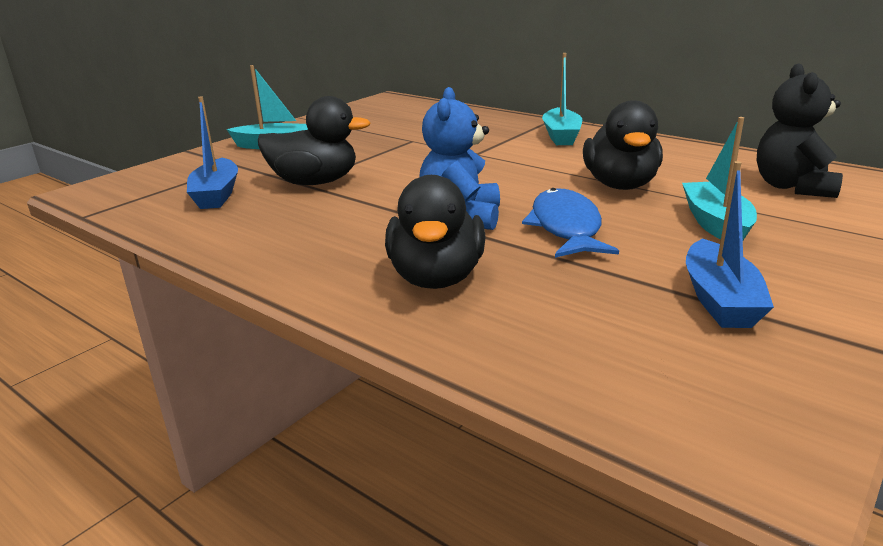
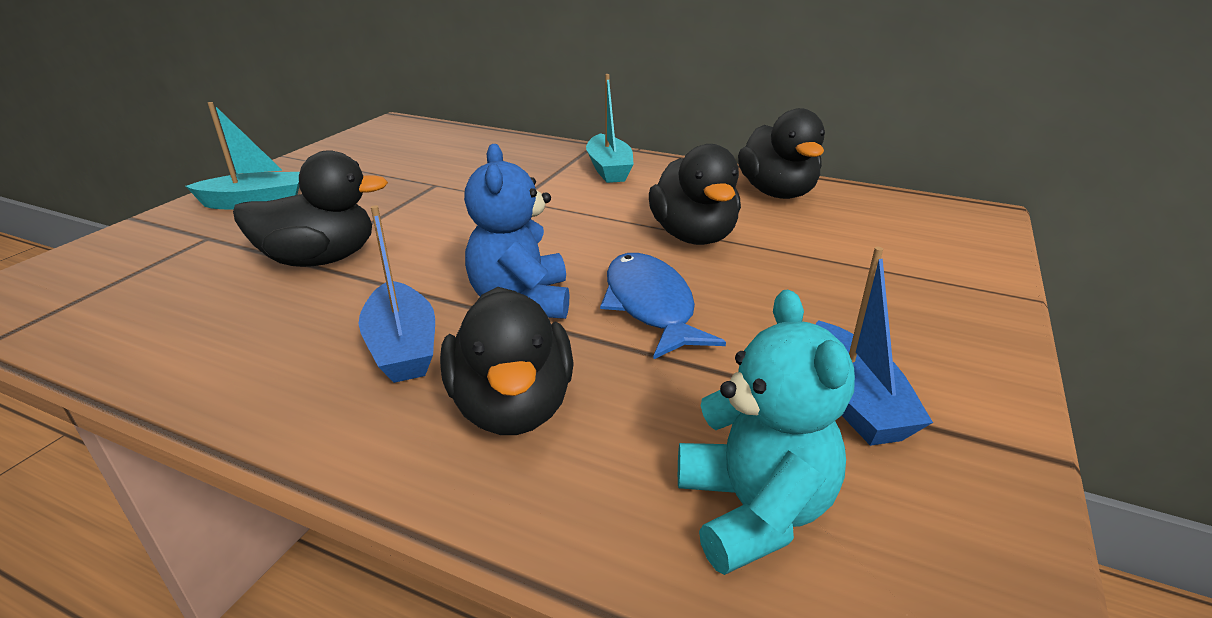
camera: 15 degrees left, 5 degrees up
(216, 195) = (183, 291): blue boat -> blue boat (402, 347)
(605, 354) = (753, 511): none -> turquoise teddy bear
(710, 159) = (777, 193): none -> black duck
(716, 224) = (812, 285): turquoise boat -> none
(792, 187) = (871, 226): black teddy bear -> none

